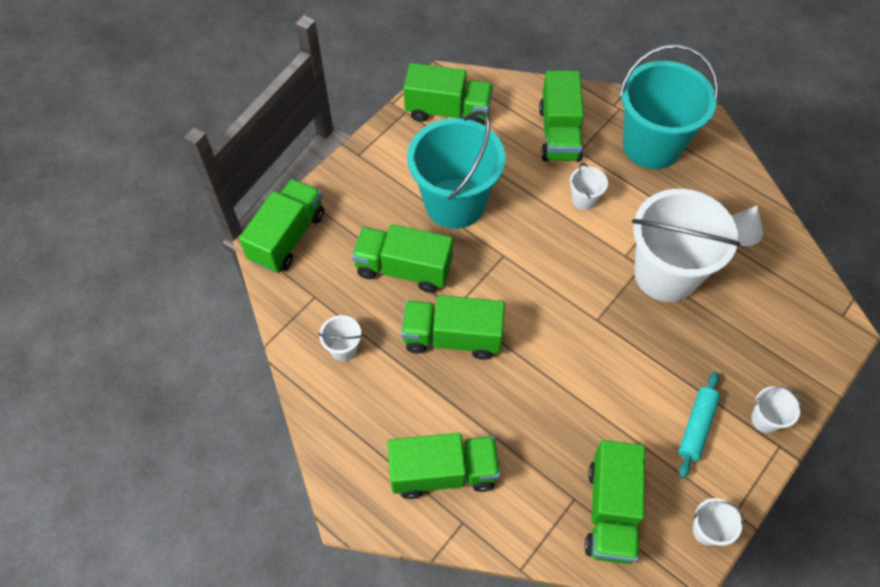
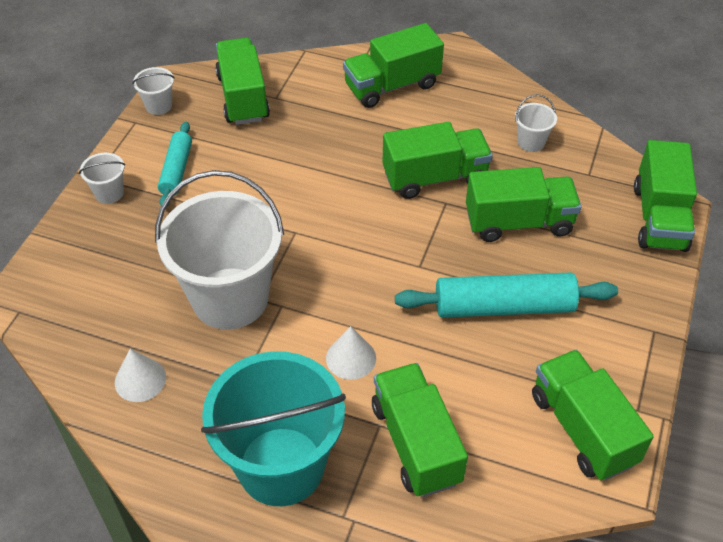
camera: 160 degrees right, 10 degrees down
(448, 111) = (582, 429): green truck -> green truck turned 75 degrees clockwise
(455, 203) = (504, 306): turquoise bucket -> turquoise rolling pin
(584, 200) = (351, 358): white bucket -> white cone

